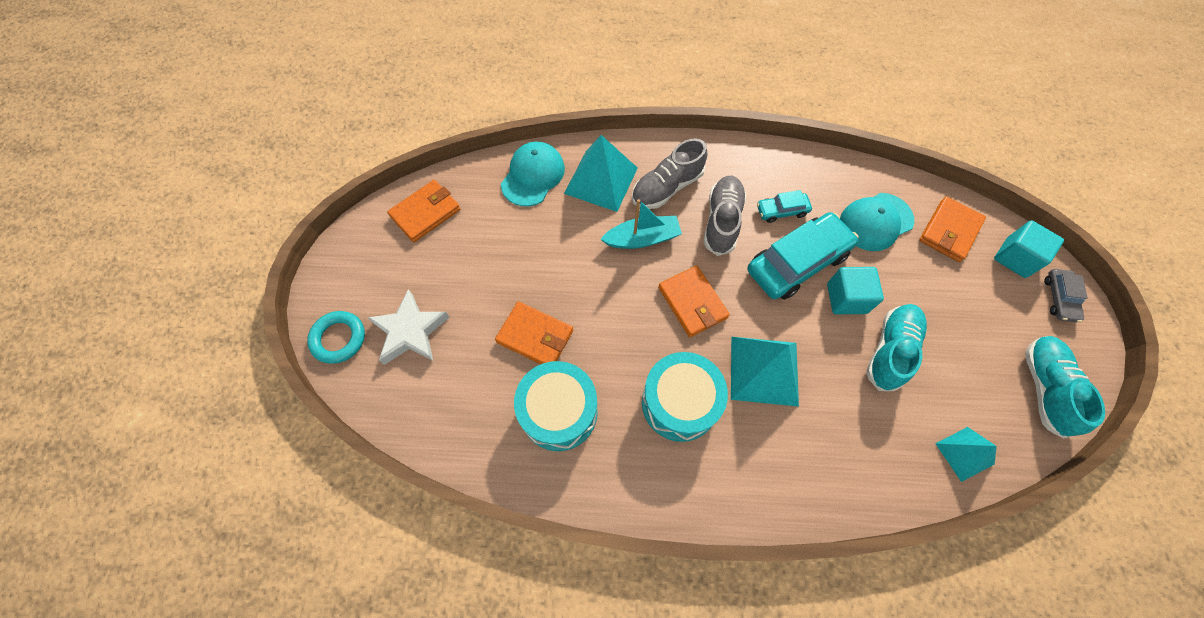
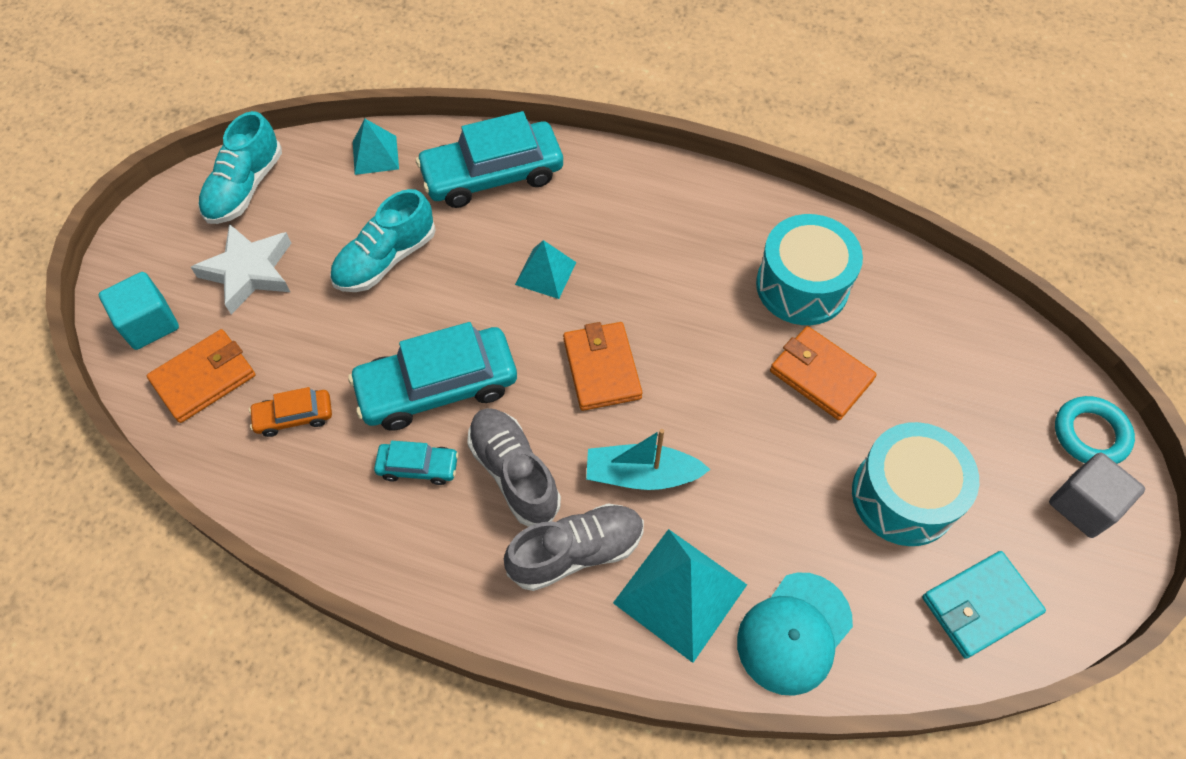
camera: 165 degrees left, 5 degrees down
(353, 287) = (1083, 505): none -> grey cube
(410, 331) = (990, 421): white star -> white star (249, 272)
(425, 213) = (980, 606): orange wallet -> turquoise wallet
(679, 403) = (658, 263): turquoise drum -> turquoise drum (903, 496)
(722, 221) = (514, 473): grey shoe -> grey shoe turned 120 degrees clockwise
(764, 370) = (545, 273): turquoise pyramid -> turquoise pyramid, size x0.58
(846, 298) = (400, 327): turquoise cube -> none
(853, 459) = (492, 175): none -> turquoise car
(875, 222) = (294, 416): turquoise cap -> orange car
(1059, 298) = (142, 266): grey car -> none

